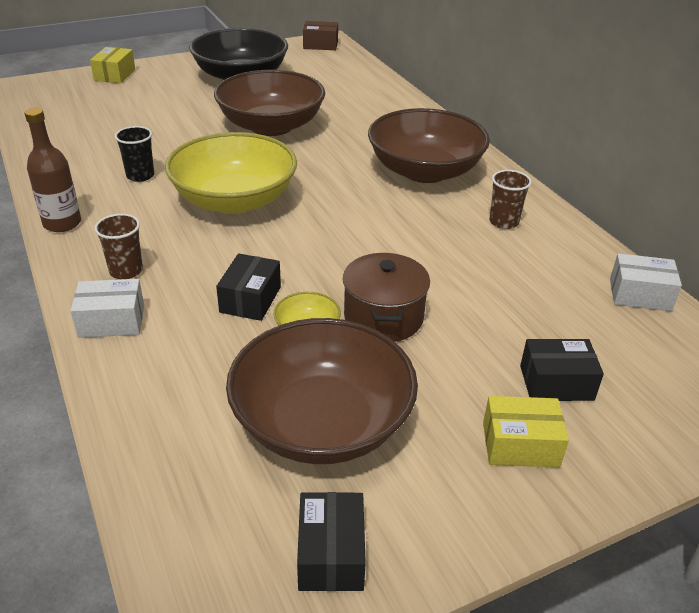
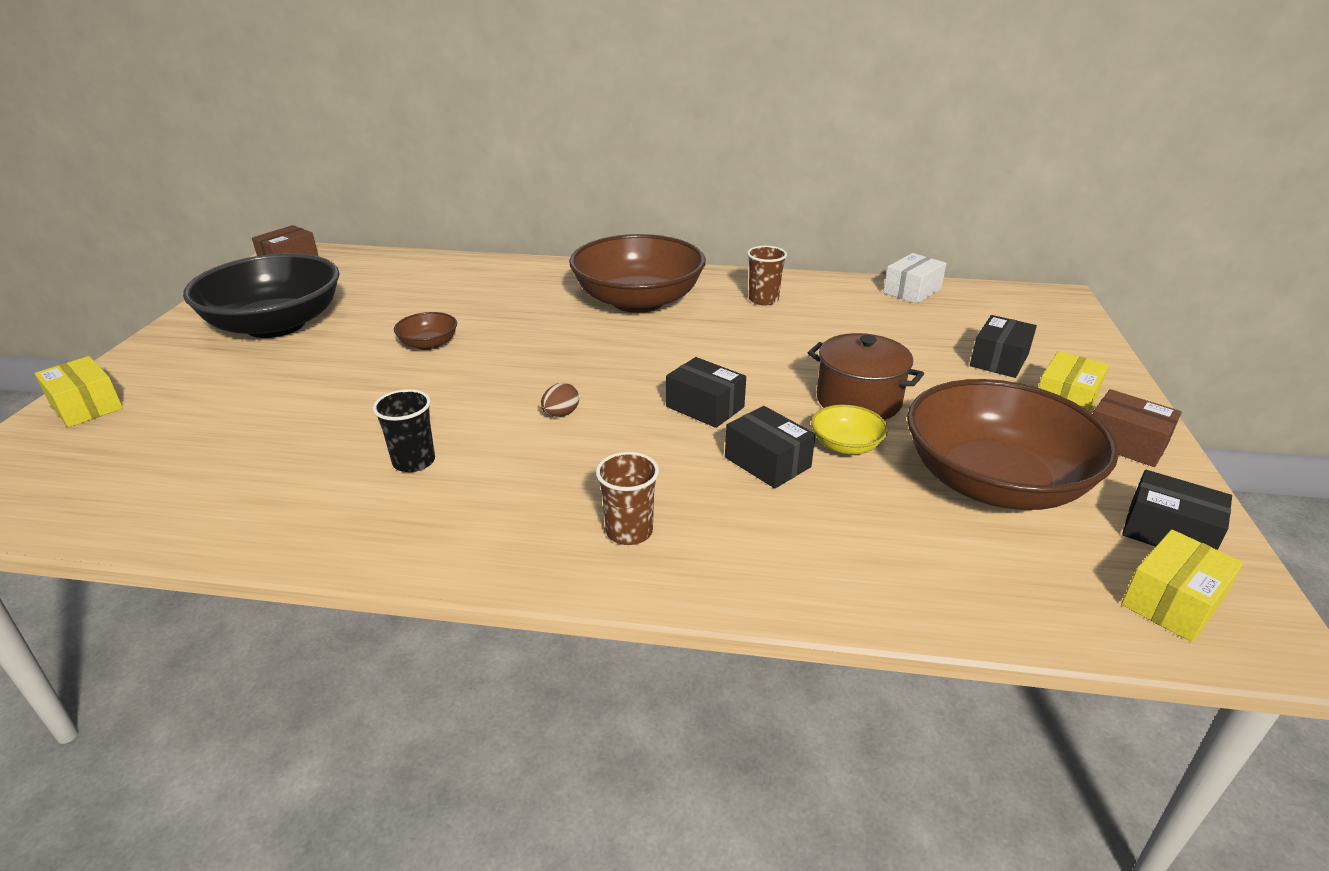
camera: 55 degrees left, 5 degrees down
(62, 223) = (452, 557): brown bottle -> none
(111, 321) = (727, 570): white box -> none
(221, 567) = (1172, 602): none -> yellow box
(234, 200) = (561, 414): yellow bowl -> brown egg
(271, 126) = (429, 344): brown bowl -> brown bowl, size x0.42
(299, 250) = (705, 407): none -> black box
(475, 502) = (1125, 443): none -> brown box

